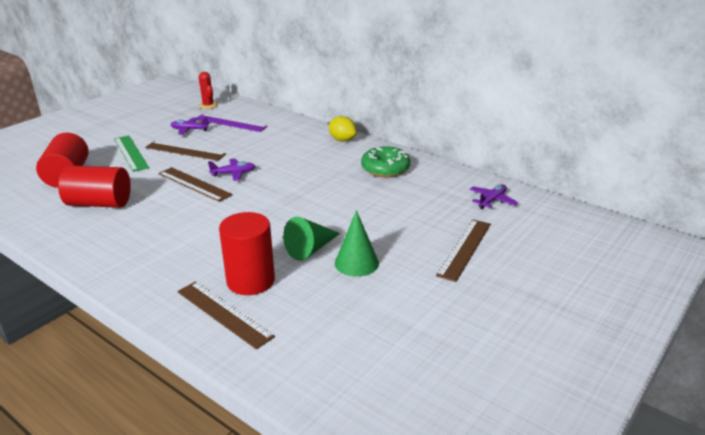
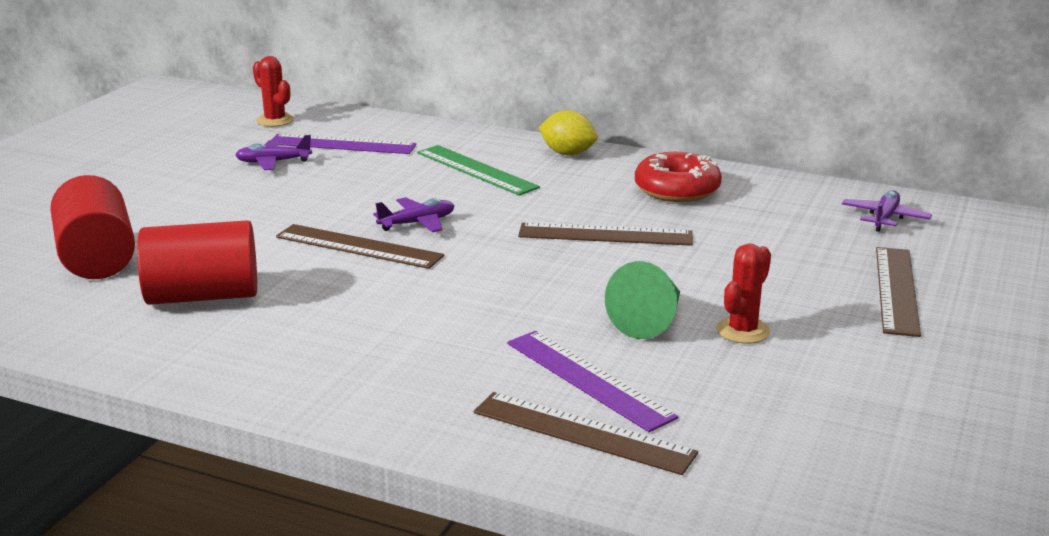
camera: 15 degrees left, 5 degrees down
(131, 153) = (191, 209): green ruler -> green ruler (476, 170)
(185, 151) = (294, 196): brown ruler -> brown ruler (605, 235)
(250, 281) = (588, 379): red cylinder -> purple ruler
(356, 263) = (743, 331): green cone -> red cactus
(385, 169) = (677, 190): green donut -> red donut

